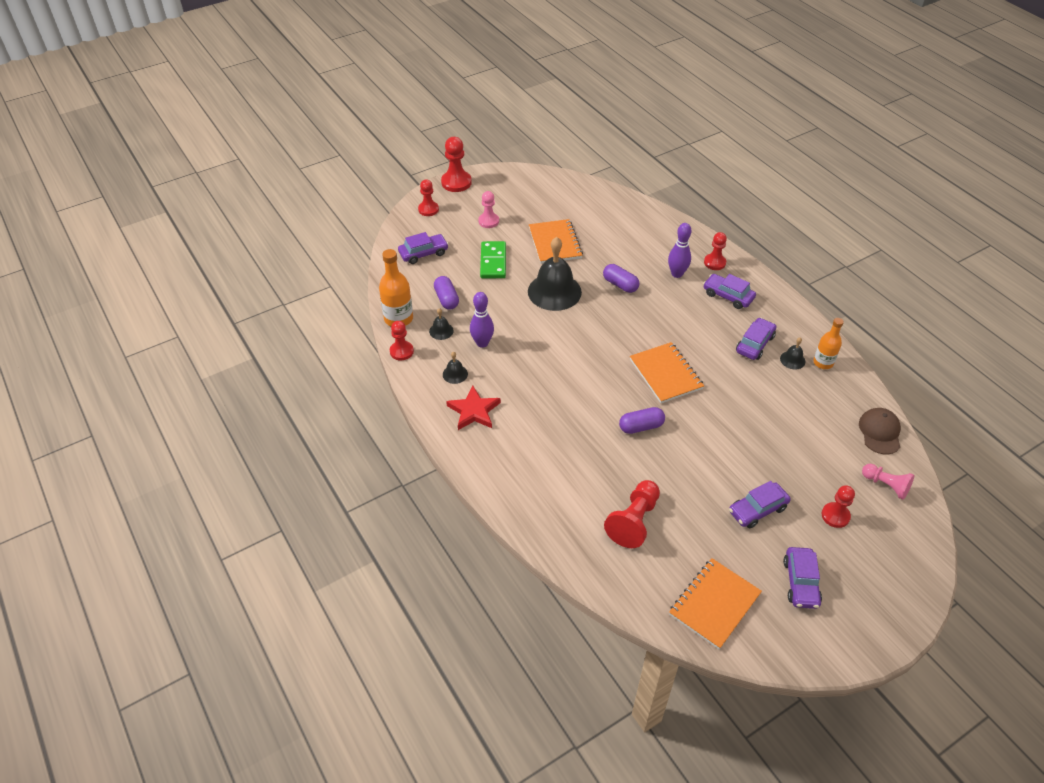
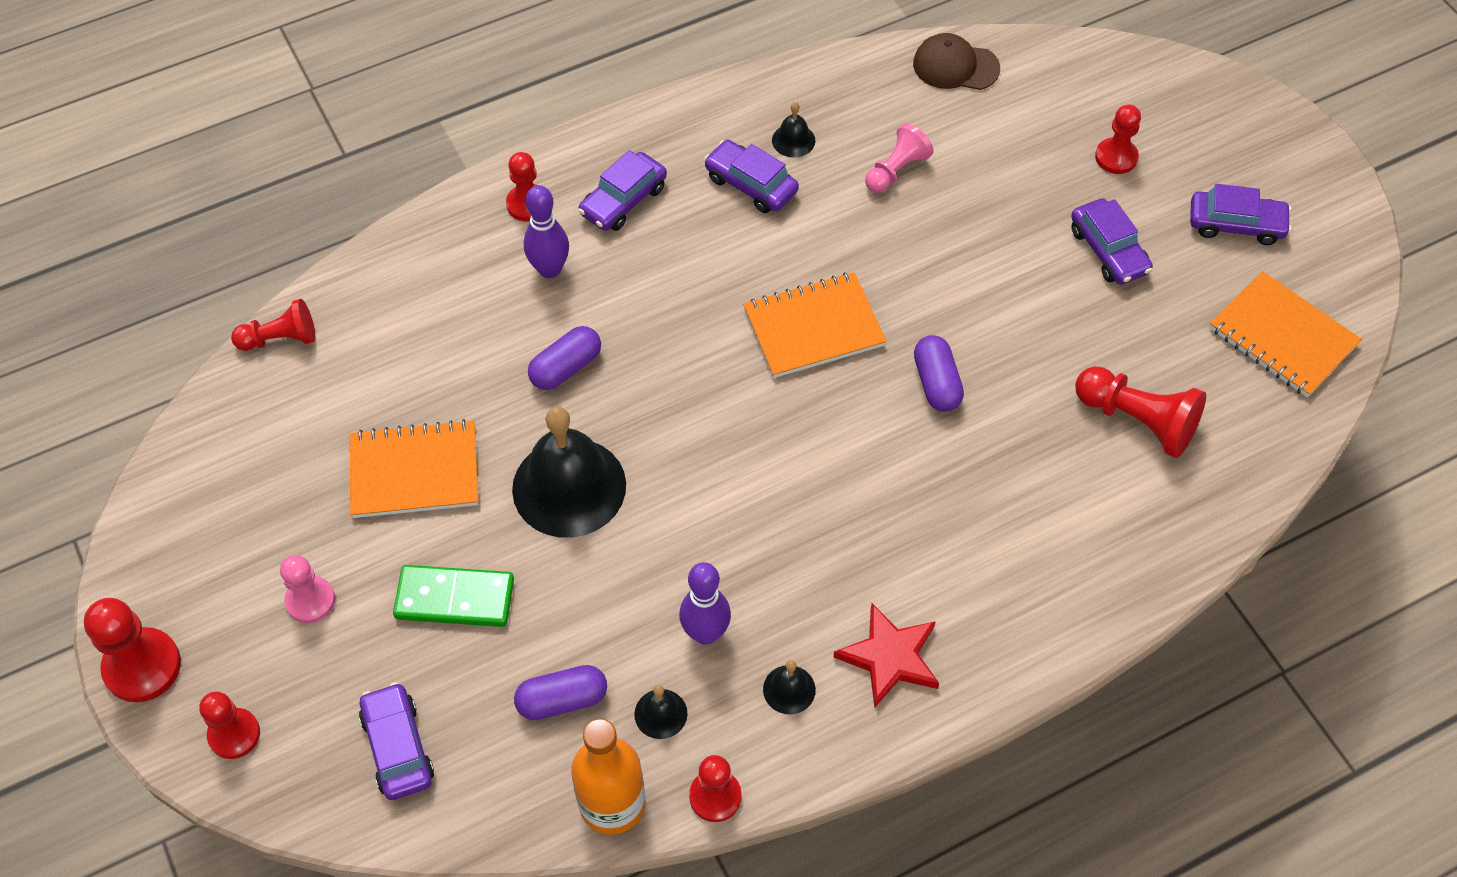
camera: 85 degrees left, 10 degrees up
(616, 196) = (280, 339): none -> red pawn
(823, 363) = (803, 101): orange bottle -> none
(886, 485) = (1058, 84): pink pawn -> pink pawn (896, 170)

